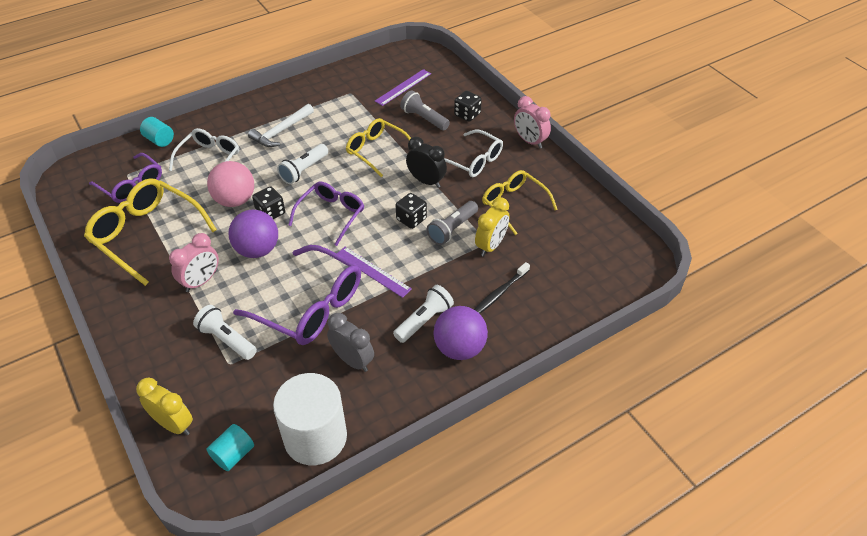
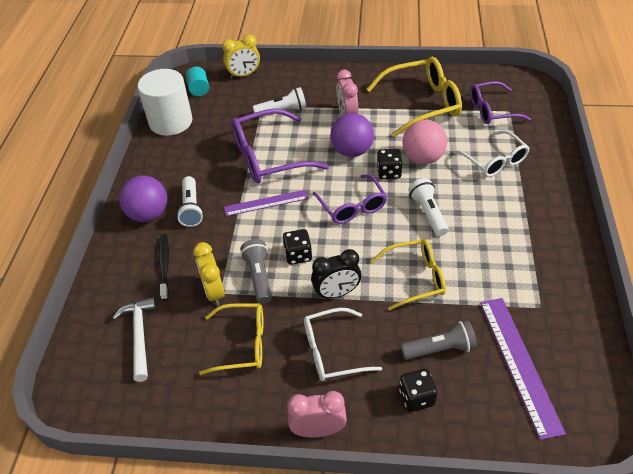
camera: 130 degrees right, 0 degrees up
(159, 140) = (547, 140): turquoise cylinder -> none
(281, 131) = (503, 221): white hammer -> white hammer (139, 336)
(353, 360) = (202, 158): grey clock -> none
(403, 87) = (519, 364): purple ruler -> purple ruler, size x1.53

